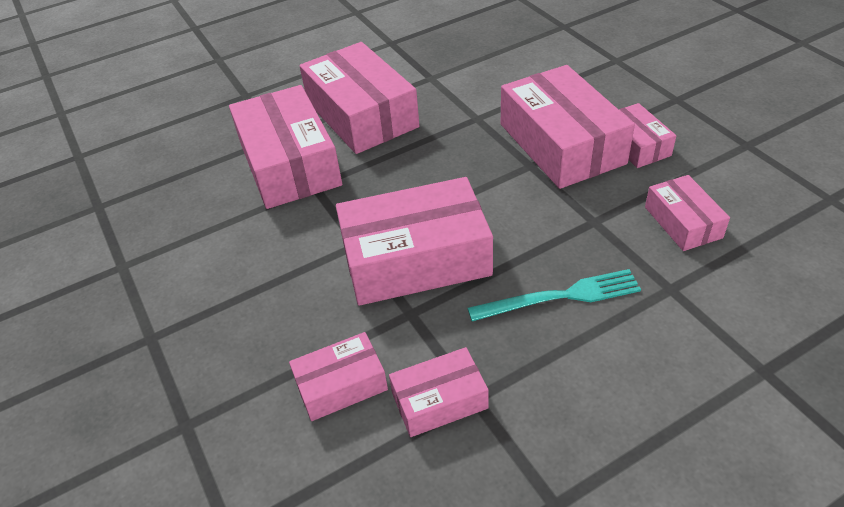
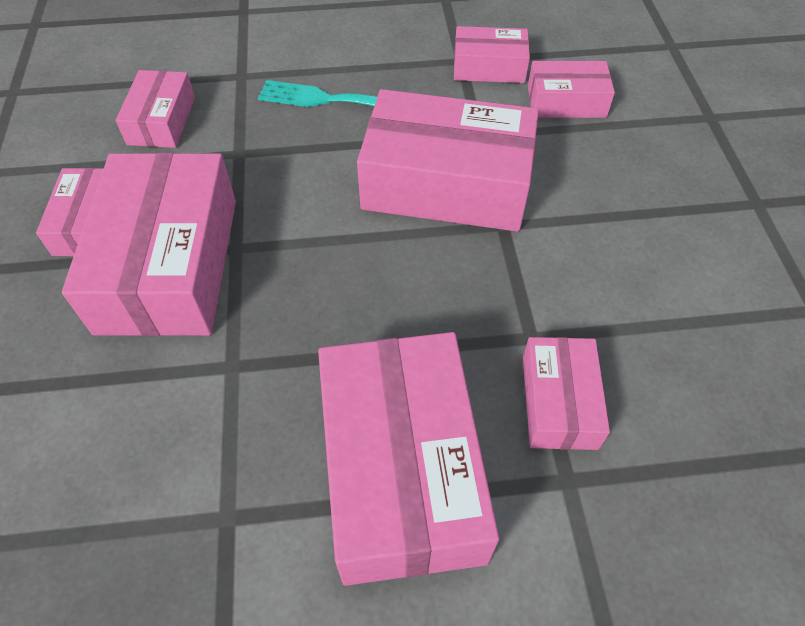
camera: 160 degrees left, 10 degrees up
(289, 163) = (559, 402): pink box -> pink box, size x0.52

